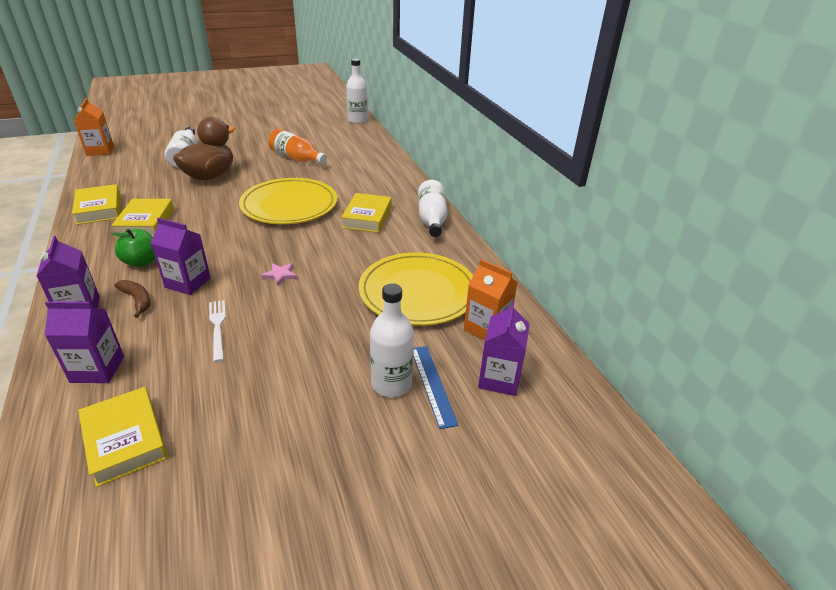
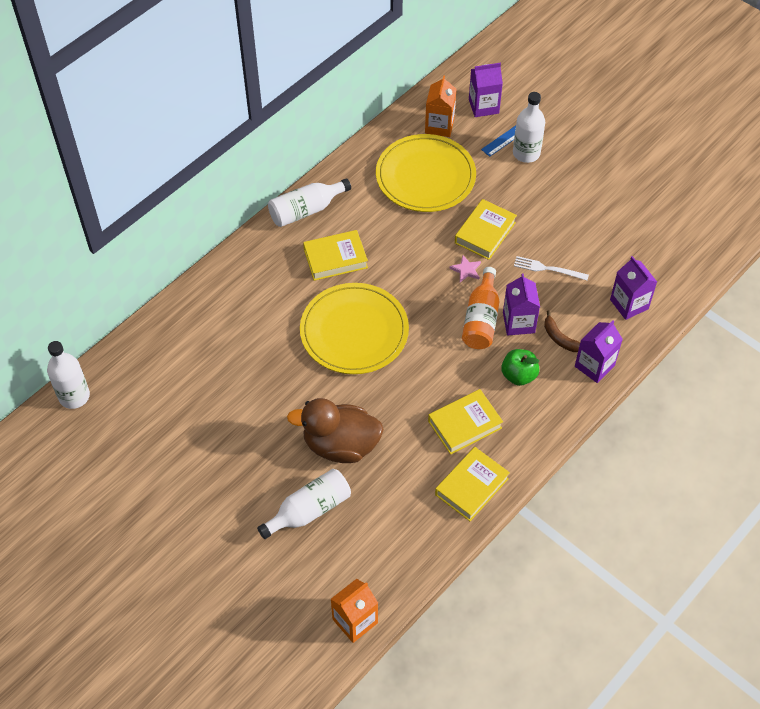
camera: 115 degrees left, 20 degrees up
(125, 440) = (656, 248): yellow book -> yellow book (485, 233)
(137, 300) = (560, 338): brown banana -> brown banana turned 60 degrees counterclockwise
(217, 327) = (548, 269): white fork -> white fork turned 60 degrees clockwise
(296, 158) = (242, 391): orange bottle -> orange bottle (481, 319)

